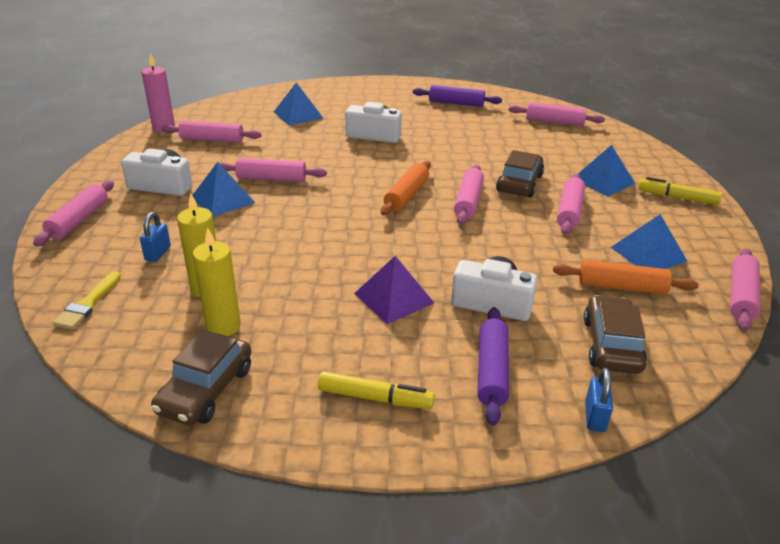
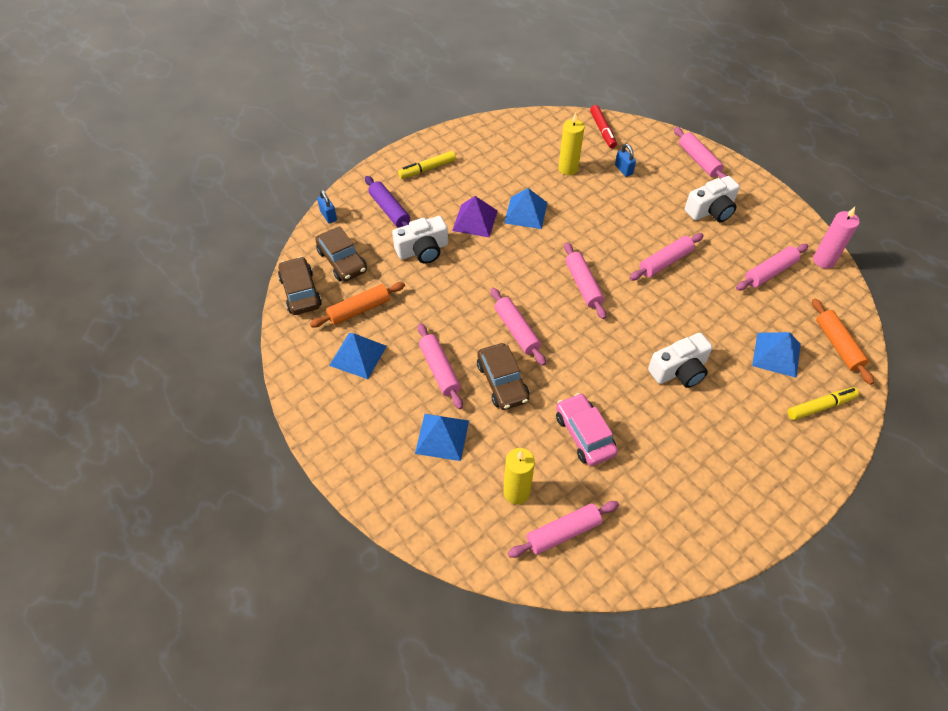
camera: 140 degrees right, 20 degrees up
(88, 304) = (602, 130): yellow brush -> red marker
(206, 390) = (496, 133): brown car -> brown car (300, 292)
(222, 200) = (659, 224): blue pyramid -> blue pyramid (526, 212)
(223, 326) = (530, 157): yellow candle -> yellow candle (516, 492)
(406, 195) = (562, 308): orange rolling pin -> orange rolling pin (837, 345)
(456, 103) = (689, 496): purple rolling pin -> none
(488, 141) = (584, 434): none -> pink car
(677, 197) = (369, 453): yellow marker -> yellow marker (820, 406)
(741, 296) = (282, 349): pink rolling pin -> pink rolling pin (583, 285)

